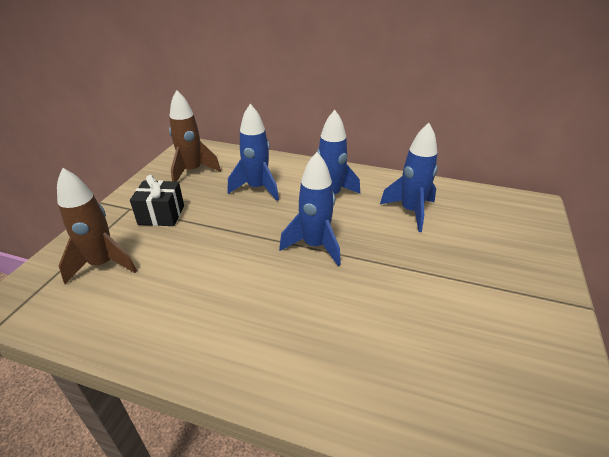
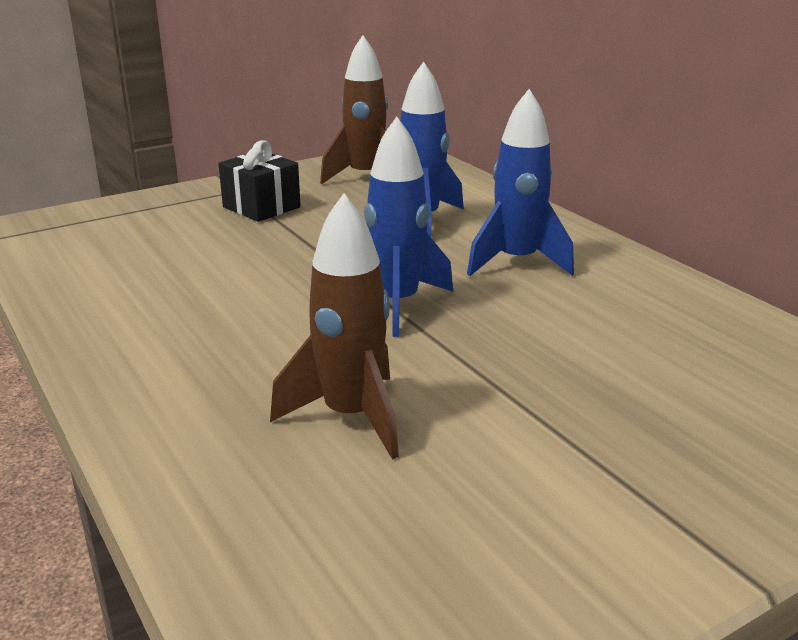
camera: 40 degrees right, 10 degrees down
(103, 264) = (138, 228): brown rocket -> brown rocket (351, 417)
(411, 211) = (623, 326): blue rocket -> none

